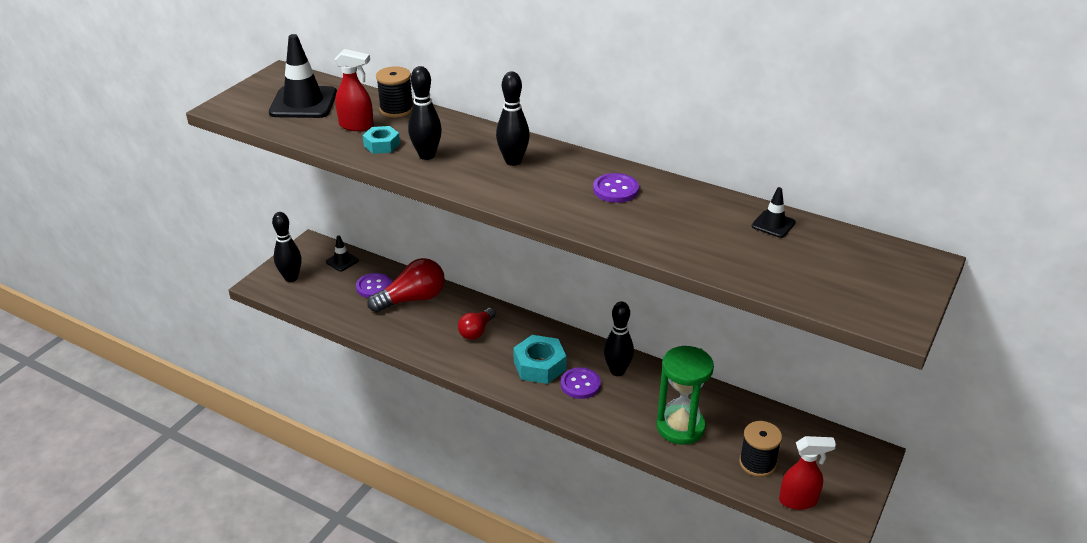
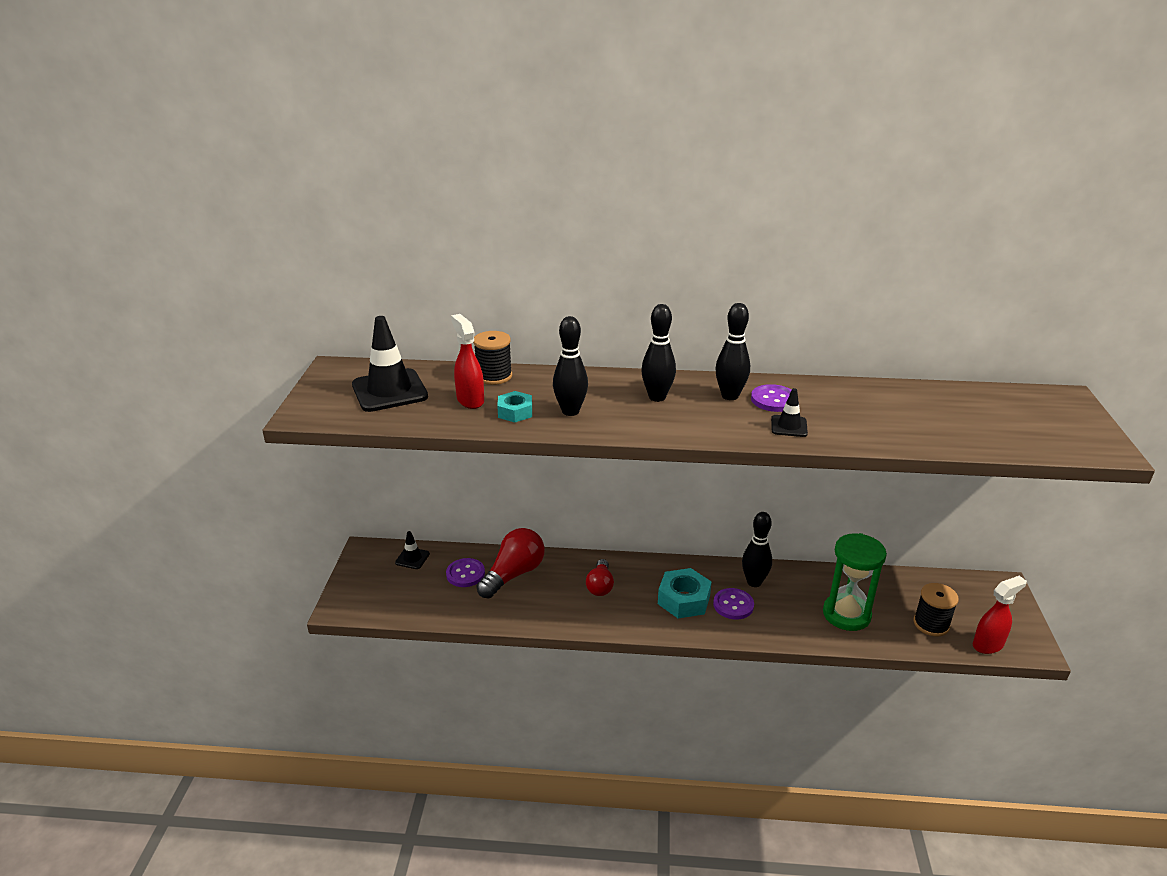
camera: 25 degrees left, 5 degrees down
(291, 278) = (370, 591): black bowling pin -> black bowling pin (730, 396)
(357, 126) = (470, 400): red spray bottle -> red spray bottle turned 105 degrees counterclockwise
(773, 224) = (928, 396): black traffic cone -> black traffic cone (789, 426)

